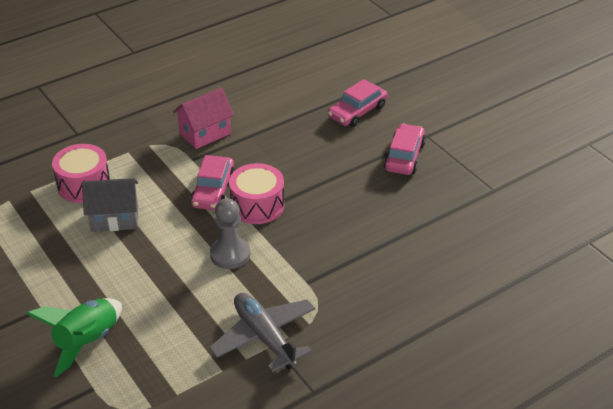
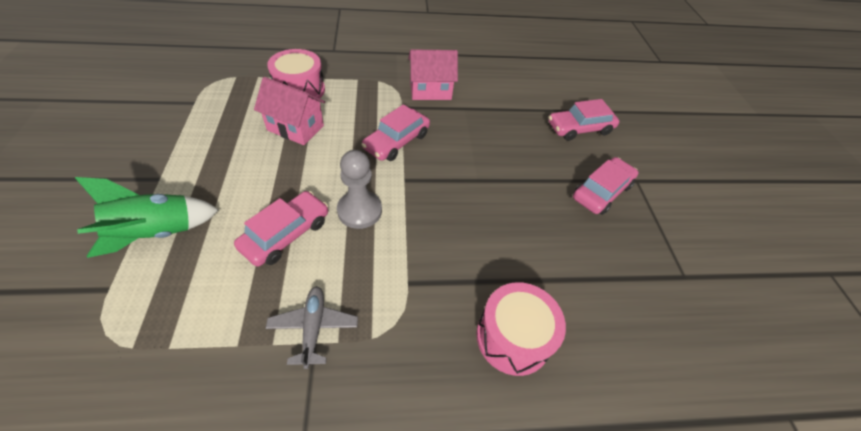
camera: 25 degrees right, 10 degrees up
(115, 218) = (295, 128): grey house -> pink house
(189, 295) = (286, 234): none -> pink car
(257, 205) = (423, 174): pink drum -> pink drum (513, 337)
(264, 337) = (313, 328): grey plane -> grey plane, size x0.62

